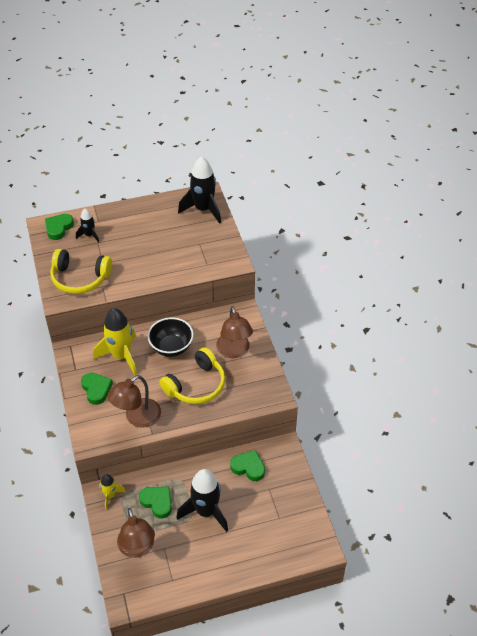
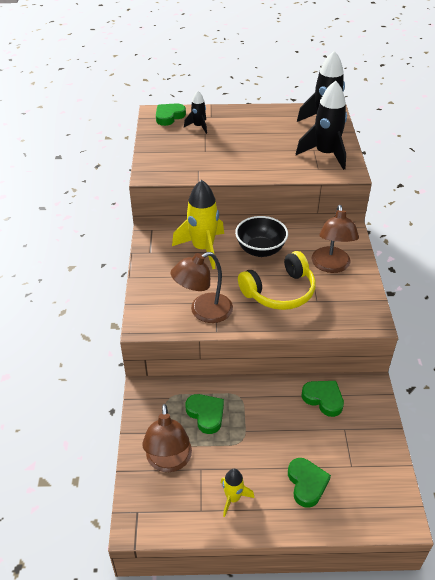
camera: 15 degrees right, 5 degrees down
(80, 278) = (177, 160): yellow headphones -> none
(96, 389) = (166, 275): green heart -> green heart (307, 484)
(110, 496) = (154, 395): yellow rocket -> yellow rocket (233, 498)
(206, 511) = (261, 438): black rocket -> black rocket (325, 154)

